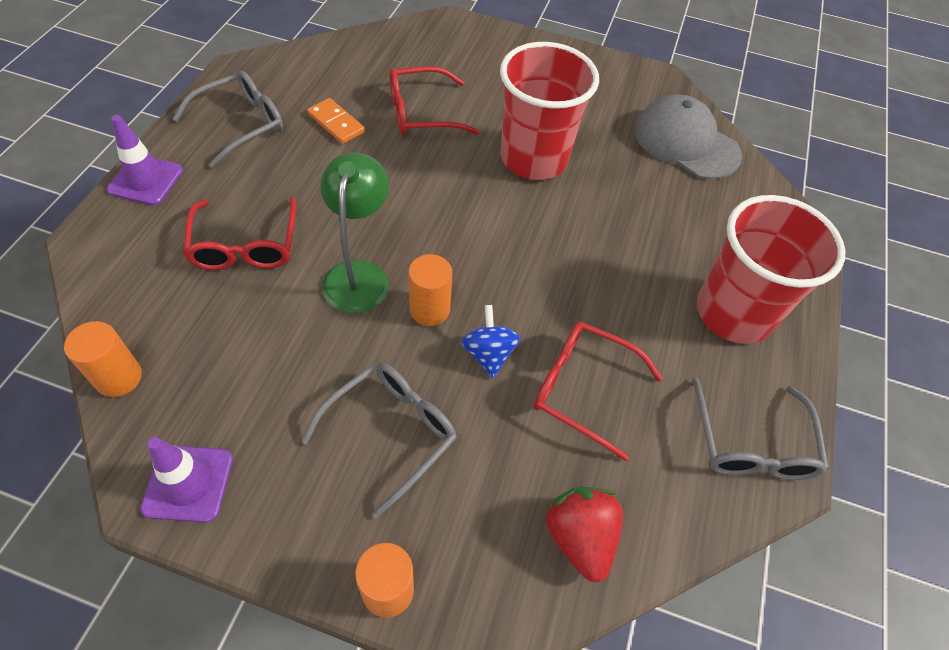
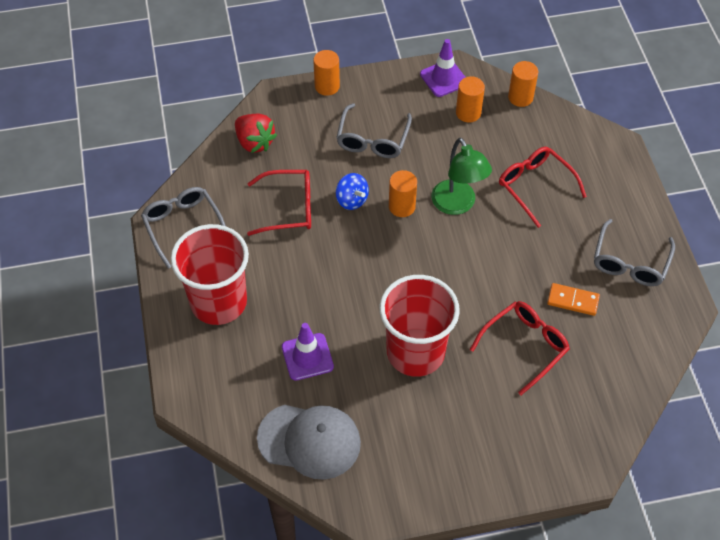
camera: 155 degrees right, 0 degrees up
(146, 180) = (634, 192): purple traffic cone -> purple traffic cone (307, 357)
(216, 396) = (468, 113): none -> orange cylinder

